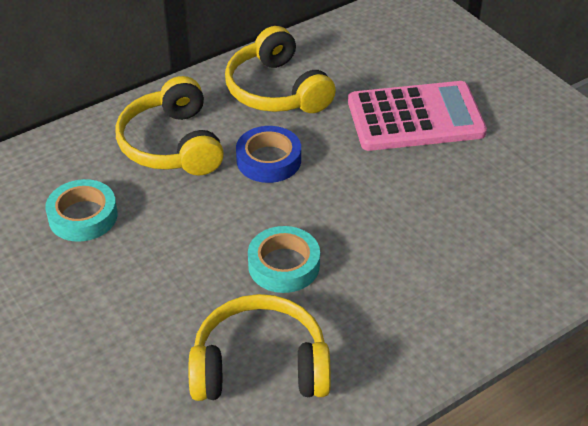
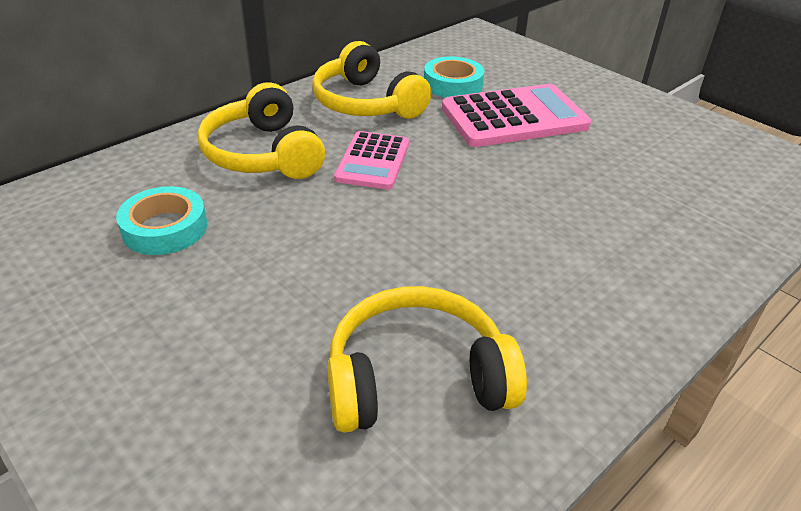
camera: 10 degrees left, 5 degrees down
(268, 160) = (373, 161): blue tape -> pink calculator
(284, 265) = (416, 260): turquoise tape -> turquoise tape (453, 84)

